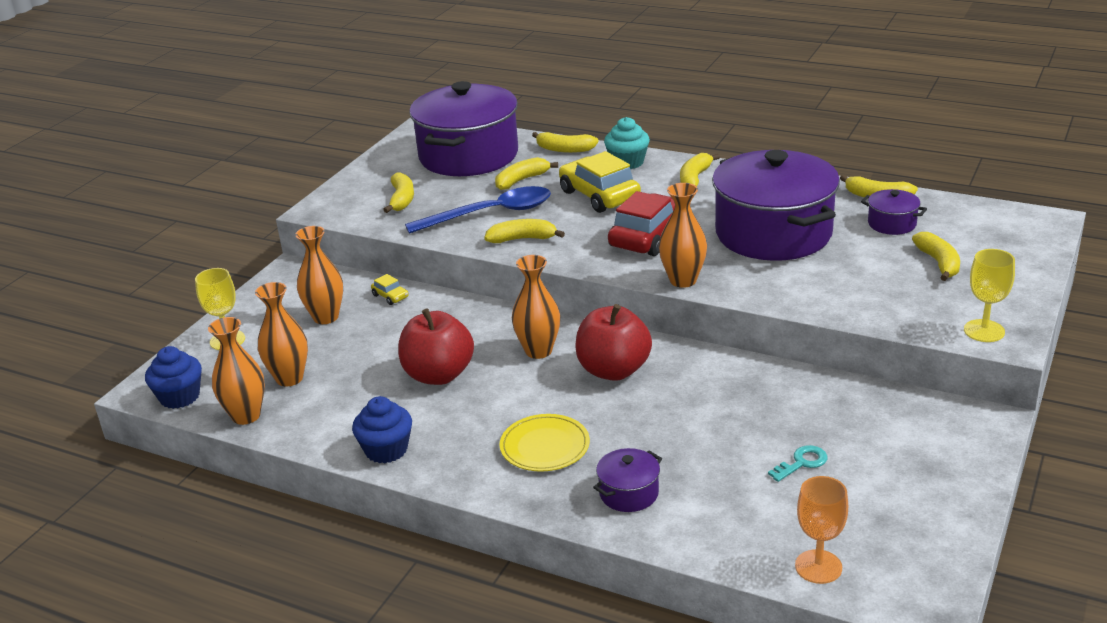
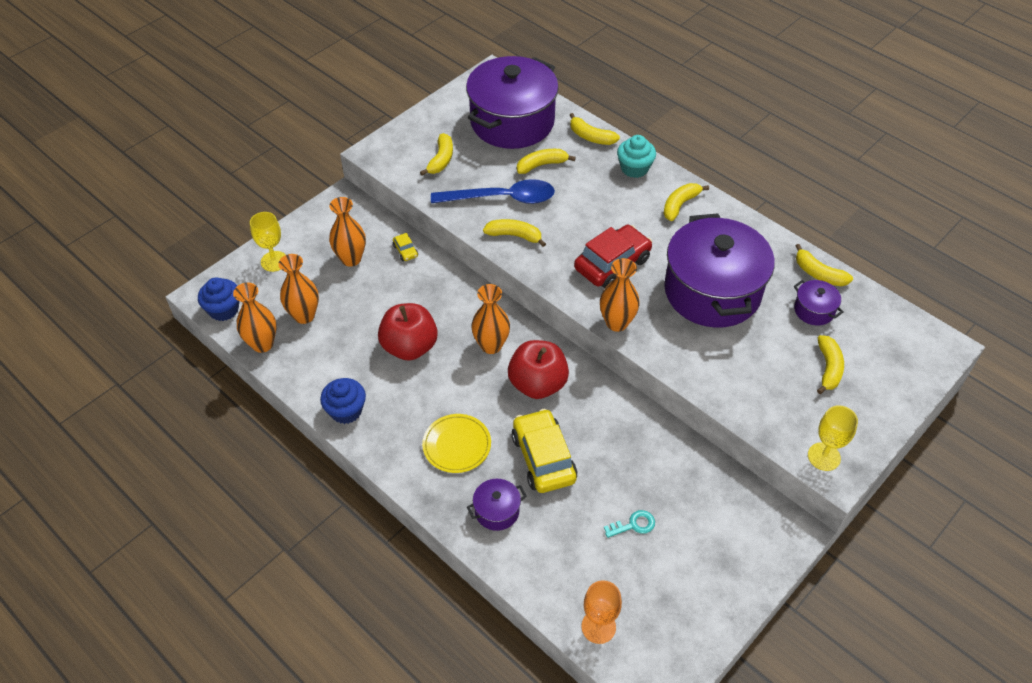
camera: 15 degrees right, 20 degrees up
(599, 195) = (595, 202): yellow car -> yellow car (543, 458)

